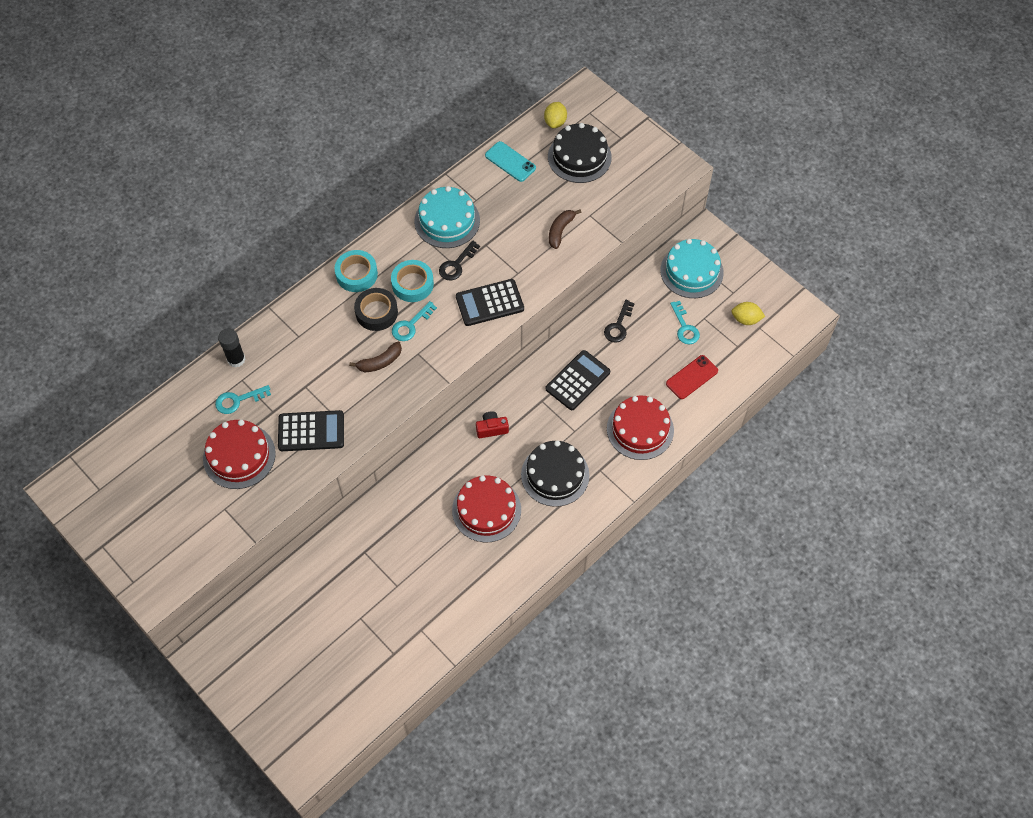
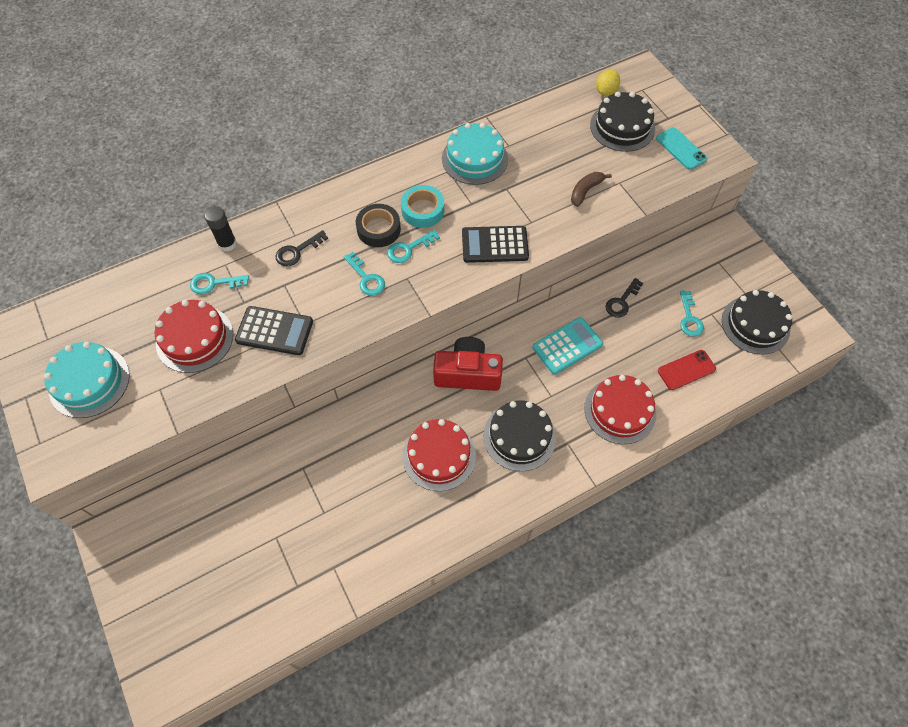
camera: 15 degrees right, 0 degrees up
(356, 274) = (371, 189): turquoise tape -> none
(380, 362) = (366, 278): brown banana -> turquoise key
(457, 264) = (472, 201): black key -> black key (297, 251)
(491, 429) = (467, 373): red camera -> red camera, size x2.01
(510, 162) = (552, 118): turquoise phone -> turquoise phone (681, 149)
(577, 380) = (567, 346): black calculator -> turquoise calculator
(691, 271) = (708, 265): turquoise cake -> turquoise cake (89, 382)
(746, 319) = (755, 324): yellow lemon -> black cake

